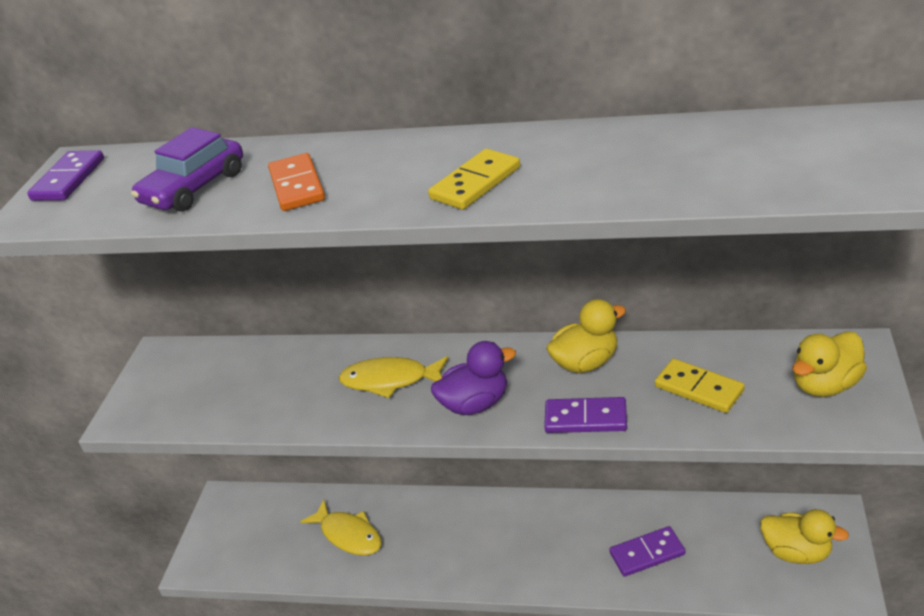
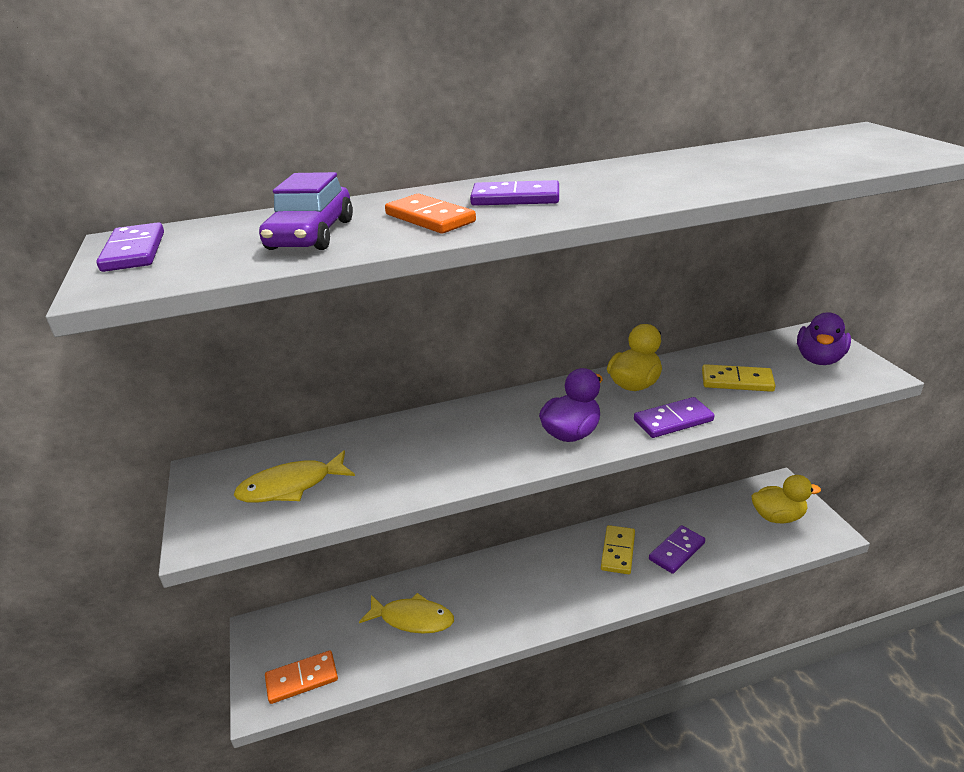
camera: 30 degrees left, 5 degrees down
(232, 557) = (302, 679): none -> orange domino
(390, 380) = (476, 435): yellow fish -> yellow fish (291, 486)
(392, 171) = (515, 198): none -> purple domino
(475, 183) = (607, 194): yellow domino -> yellow domino (618, 551)
(825, 385) = (819, 359): yellow duck -> purple duck

